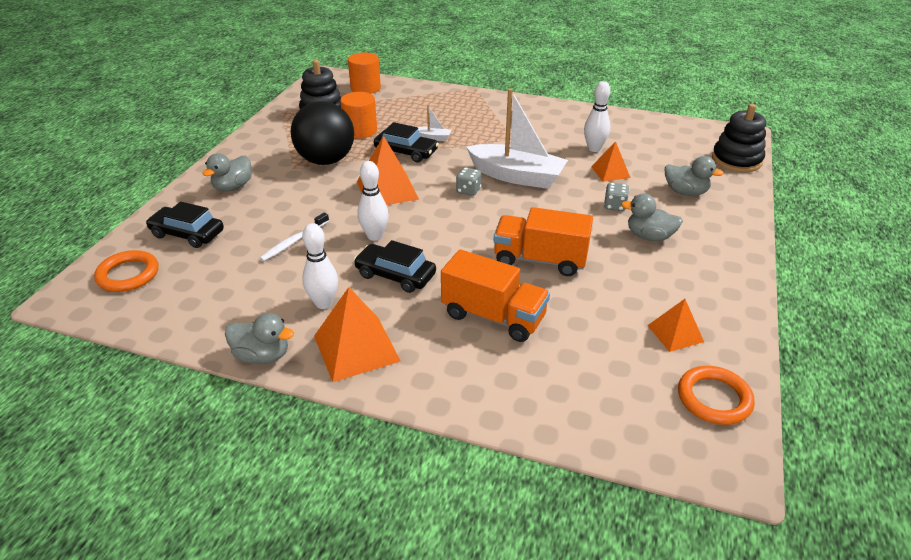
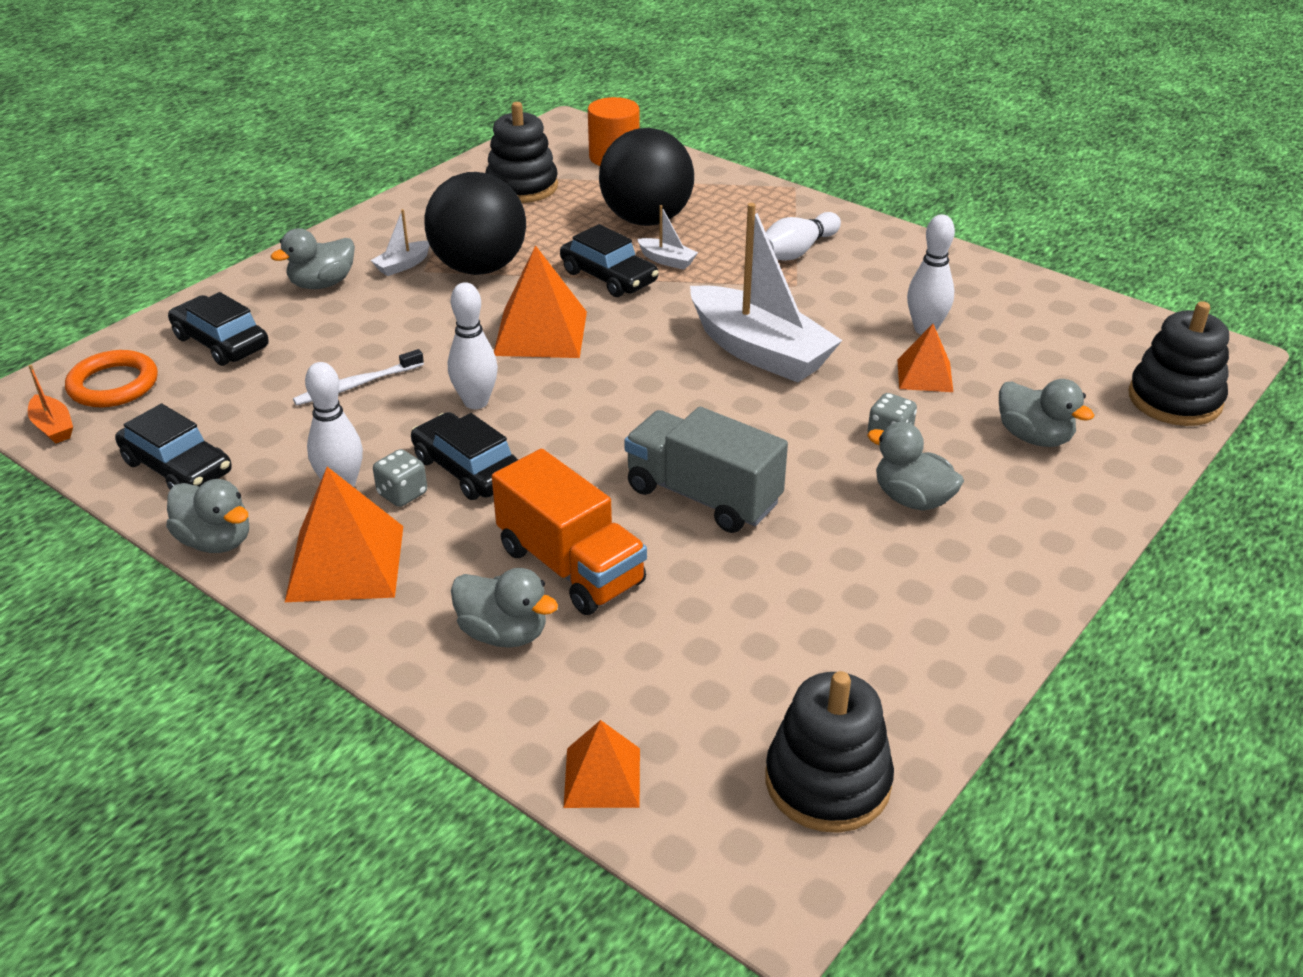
camera: 20 degrees right, 0 degrees up
(101, 310) = (53, 427): none -> orange boat
(206, 316) = (177, 467): none -> black car
(278, 167) = (403, 265): none -> white boat
(360, 131) = (561, 228): orange cylinder -> none
(406, 118) = (646, 220): none -> black ball
(468, 191) = (665, 359): grey dice -> grey dice (402, 494)
(480, 365) = (503, 633): none -> grey duck
(500, 121) = (797, 251): none -> white bowling pin
(540, 260) = (703, 496): orange truck -> grey truck
(675, 333) = (839, 665): orange pyramid -> orange pyramid (602, 777)
(714, 398) = (827, 782): orange ring -> black stacking toy

